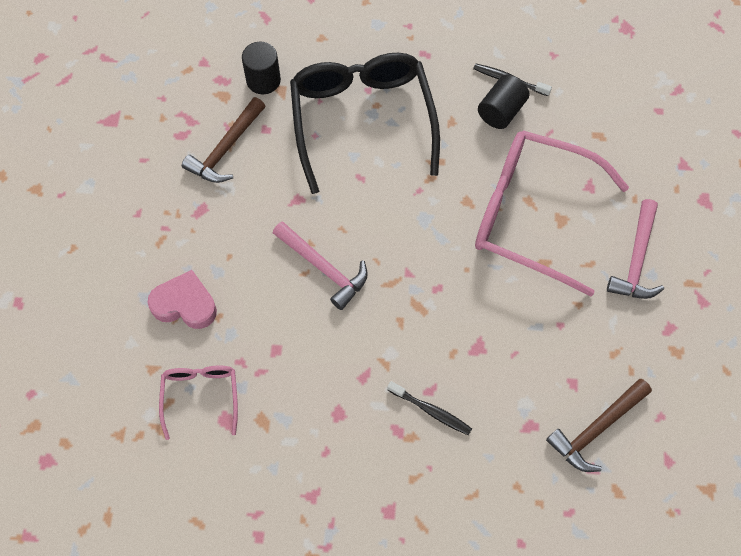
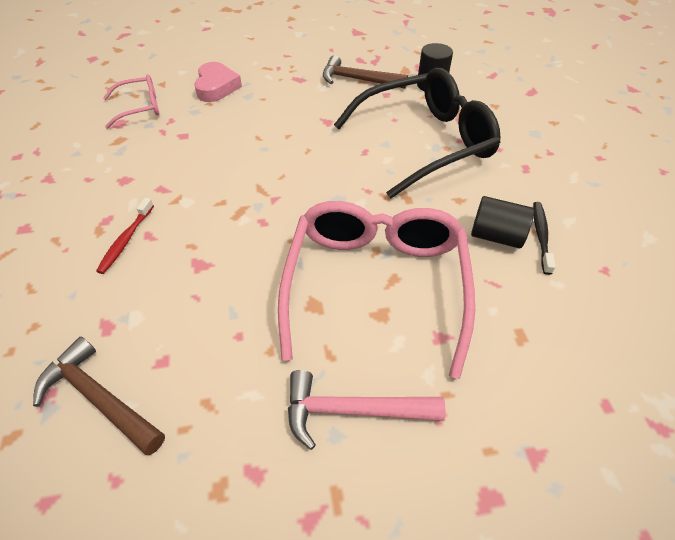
camera: 75 degrees right, 15 degrees down
(323, 268) = (265, 146): pink hammer -> none
(431, 410) = (126, 240): black toothbrush -> red toothbrush

